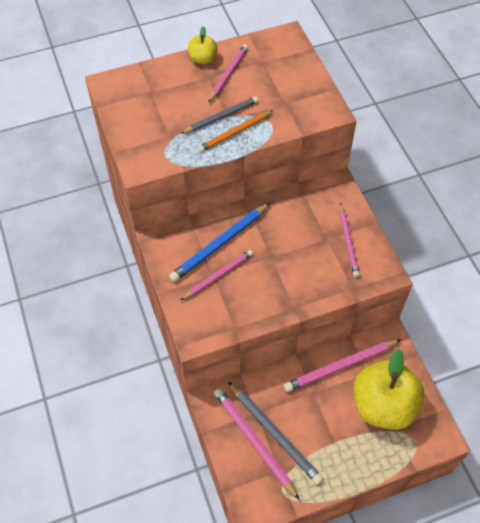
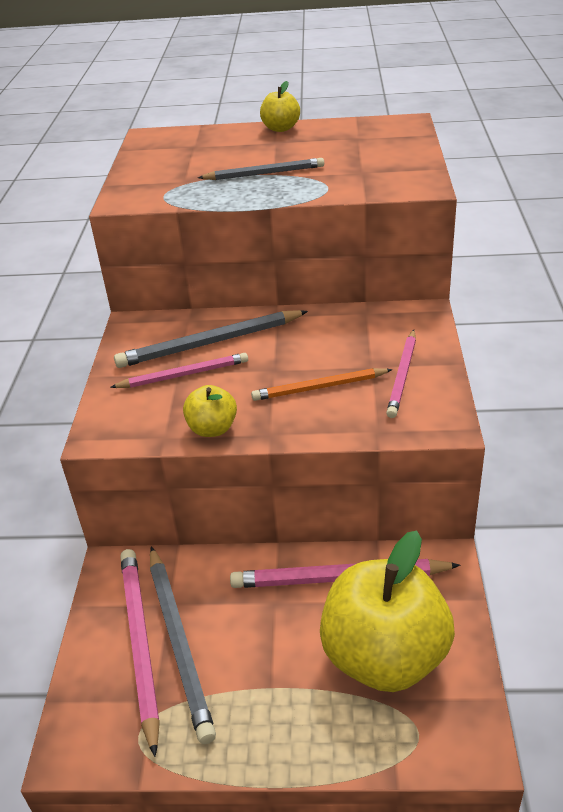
camera: 25 degrees right, 20 degrees down
(220, 244) = (210, 343): blue pencil -> grey pencil
(228, 74) = (303, 142): pink pencil -> none
(235, 132) = (271, 188): orange pencil -> orange pencil (320, 387)
(260, 313) = (212, 429): none -> yellow apple

